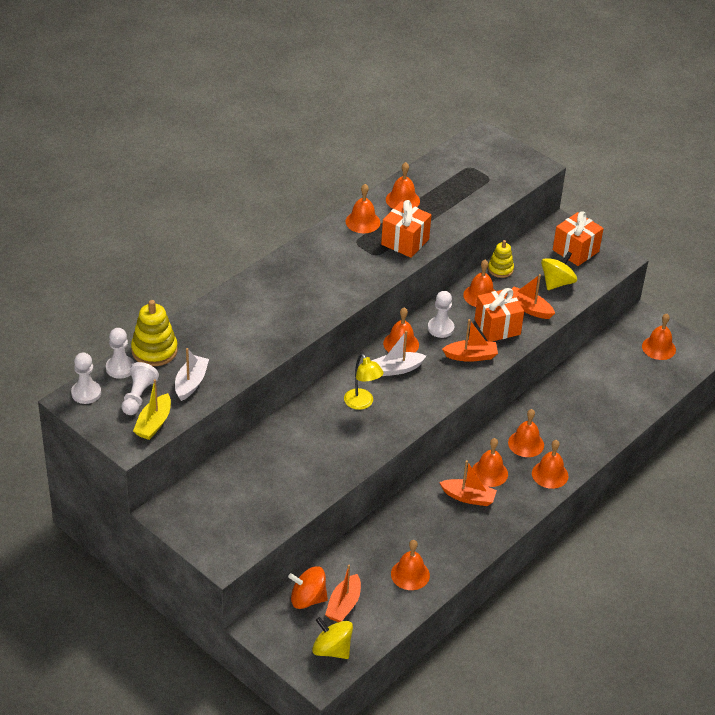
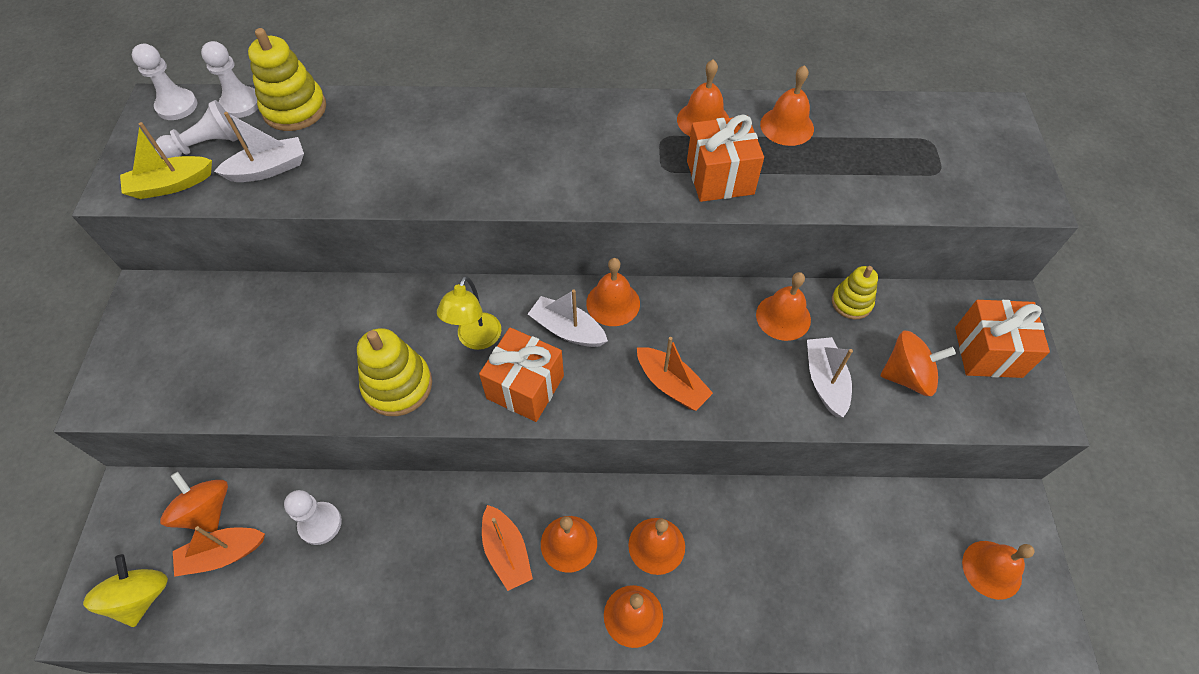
camera: 50 degrees right, 15 degrees up
(355, 446) = (398, 385): none -> yellow stacking toy
(410, 574) = (325, 587): orange bell -> none
(440, 328) = (682, 320): white pawn -> white pawn (320, 524)
(497, 327) = (753, 373): orange gift -> orange gift (525, 387)
(529, 308) = (825, 381): orange boat -> white boat
(557, 283) = (907, 376): yellow spinning top -> orange spinning top

